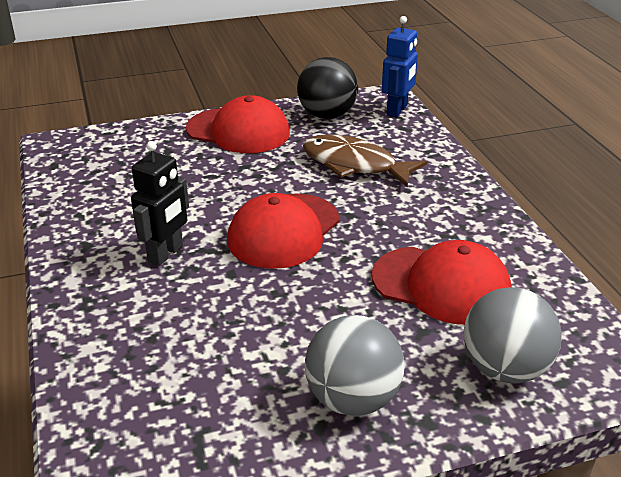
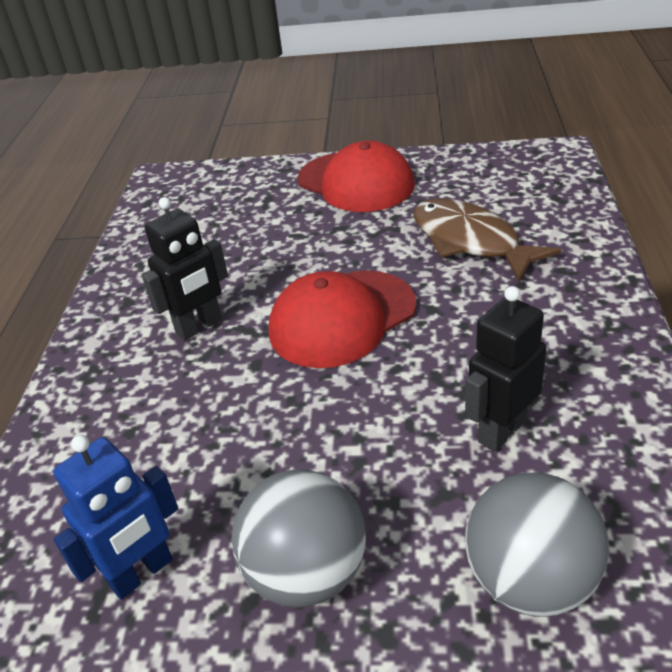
camera: 25 degrees right, 5 degrees up
(327, 115) = (468, 172): black ball -> none
(397, 110) = (560, 173): blue robot -> blue robot (142, 573)
(441, 285) = (501, 430): red cap -> black robot

